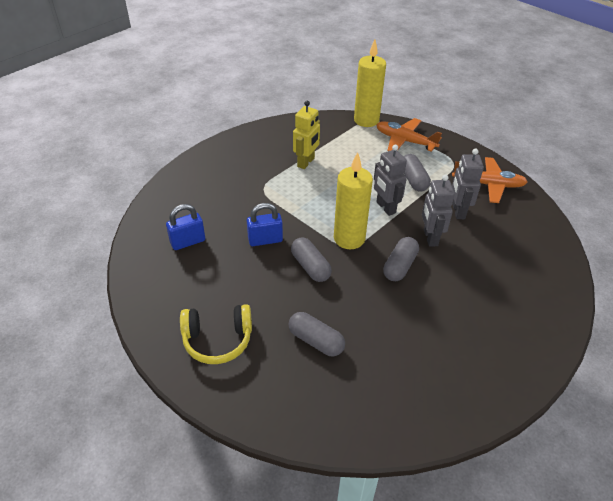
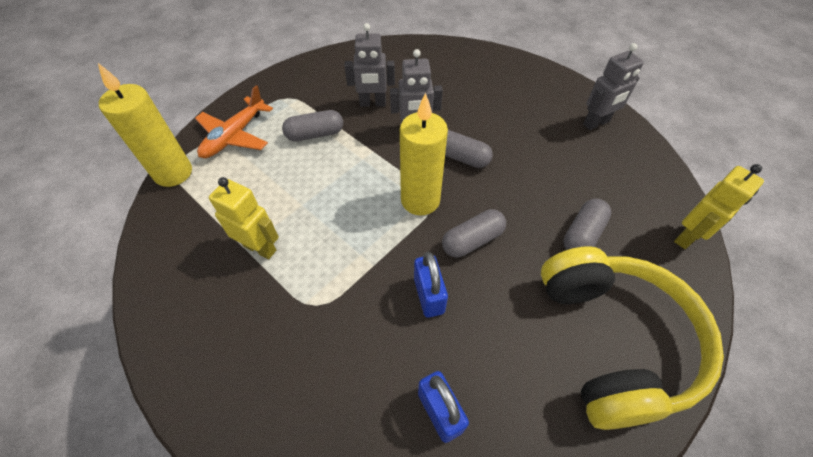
camera: 90 degrees left, 10 degrees up
(218, 340) = (612, 341): yellow headphones -> yellow headphones, size x1.75
(313, 428) = (687, 237): none -> yellow robot
(385, 207) = (365, 163): grey robot -> grey robot (596, 123)
(488, 184) = (330, 76): orange plane -> none

